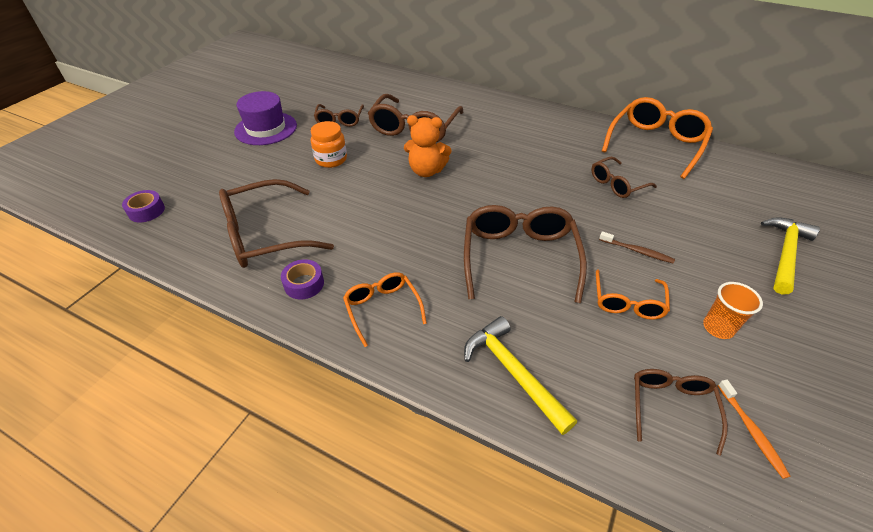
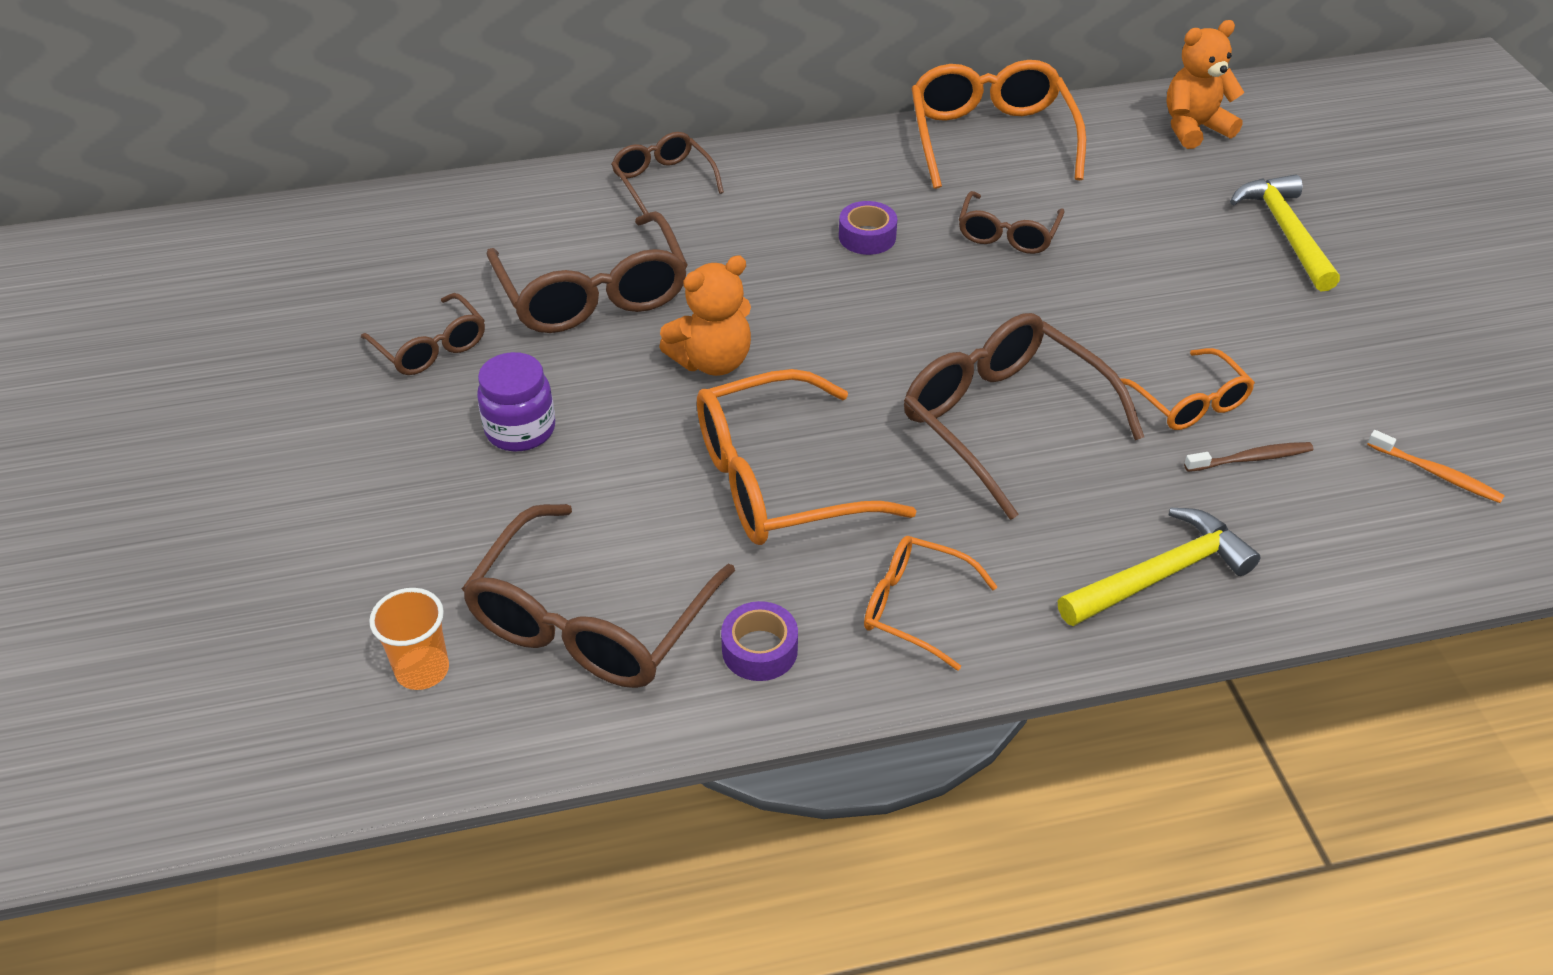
camera: 40 degrees left, 0 degrees up
(146, 211) = (297, 722): purple tape -> purple tape (867, 237)
(266, 128) = (300, 439): purple hat -> none
(331, 159) = (520, 430): orange jar -> purple jar
(395, 226) = (779, 480): none -> orange glasses
(513, 372) = (1161, 575): yellow hammer -> yellow hammer turned 135 degrees clockwise
(637, 251) = (1131, 325): brown toothbrush -> brown toothbrush (1251, 459)
(671, 408) = (1349, 500): brown glasses -> brown glasses (663, 182)
(718, 328) = (1306, 374): orange cup -> orange cup (422, 670)
(779, 183) = (1194, 128): none -> orange teddy bear

